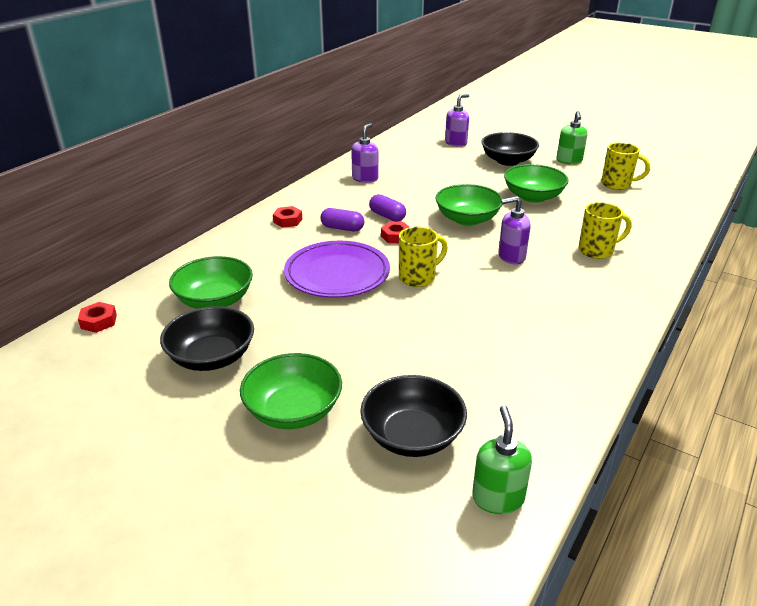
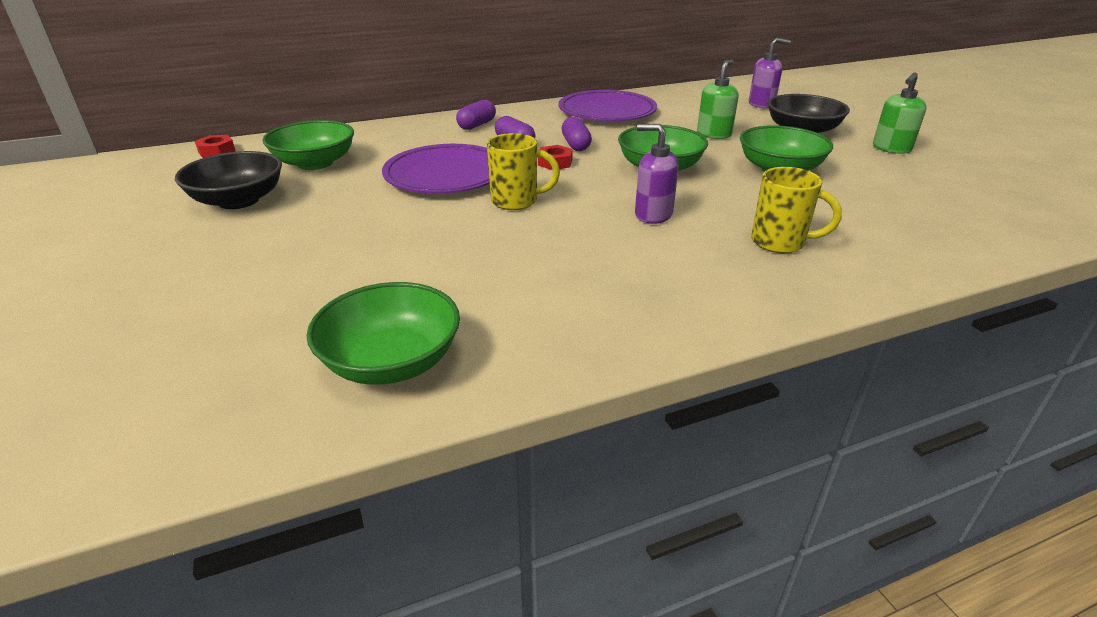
camera: 35 degrees right, 0 degrees up
(288, 220) = (477, 125): red nut -> purple capsule
(293, 410) = (218, 263): green bowl -> green bowl (391, 362)
(365, 178) = (607, 111): purple soap dispenser -> purple plate
(412, 436) = (266, 328): black bowl -> none
(498, 498) = (231, 427): green soap dispenser -> green soap dispenser (714, 134)
(617, 184) = (928, 186): yellow mug -> none

